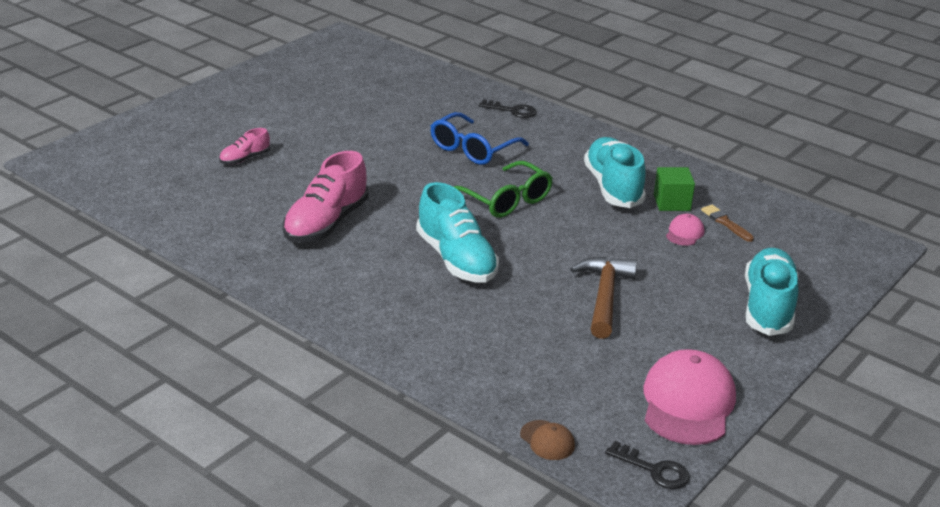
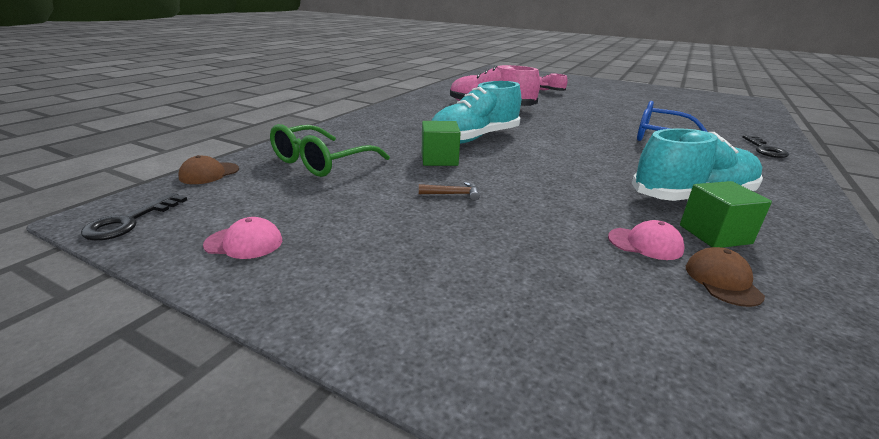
camera: 80 degrees right, 5 degrees down
(505, 200) = (591, 151): green glasses -> green glasses (322, 162)
(520, 292) = (439, 159): none -> green cube
(604, 296) = (453, 194): brown hammer -> brown hammer, size x0.43
(688, 403) = (244, 243): pink cap -> pink cap, size x0.46
(725, 222) = (722, 280): brown brush -> brown cap
(767, 307) = (498, 321): turquoise shoe -> none

